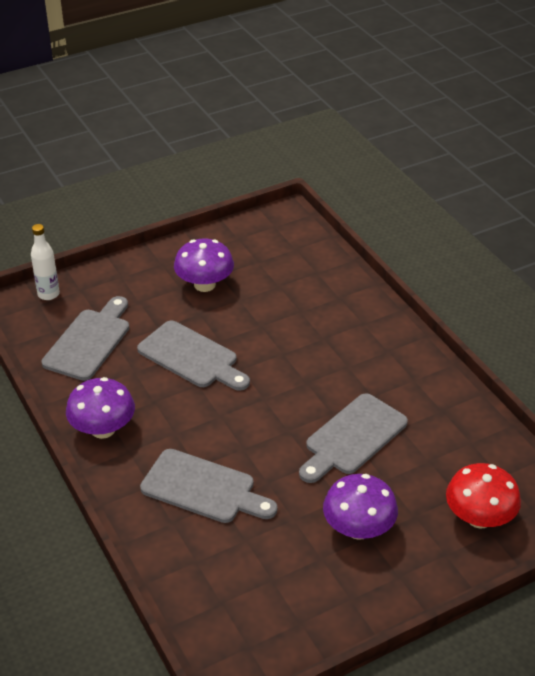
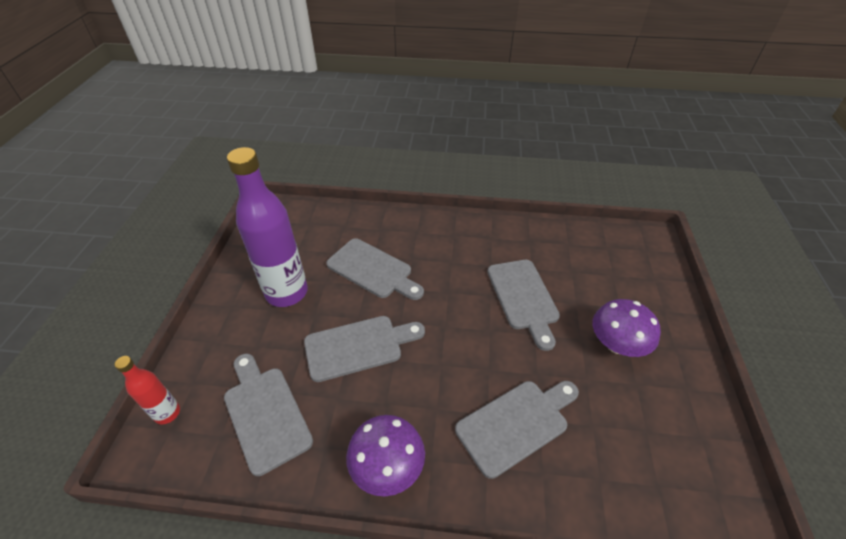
camera: 55 degrees left, 5 degrees up
(48, 294) = (167, 413): white bottle -> red bottle
(204, 285) = (286, 293): purple mushroom -> purple bottle
(282, 320) = (373, 270): none -> grey cutting board
(479, 518) = (638, 276): red mushroom -> none

